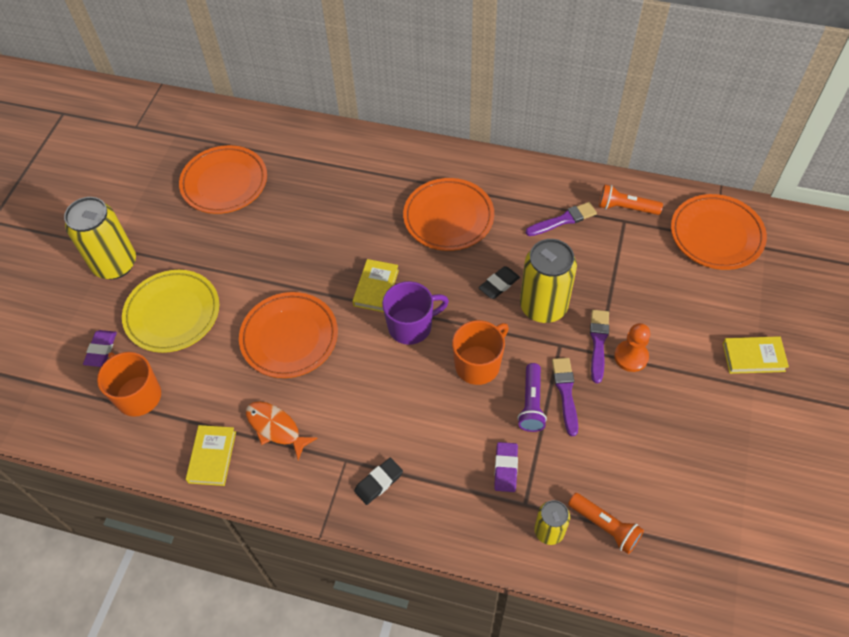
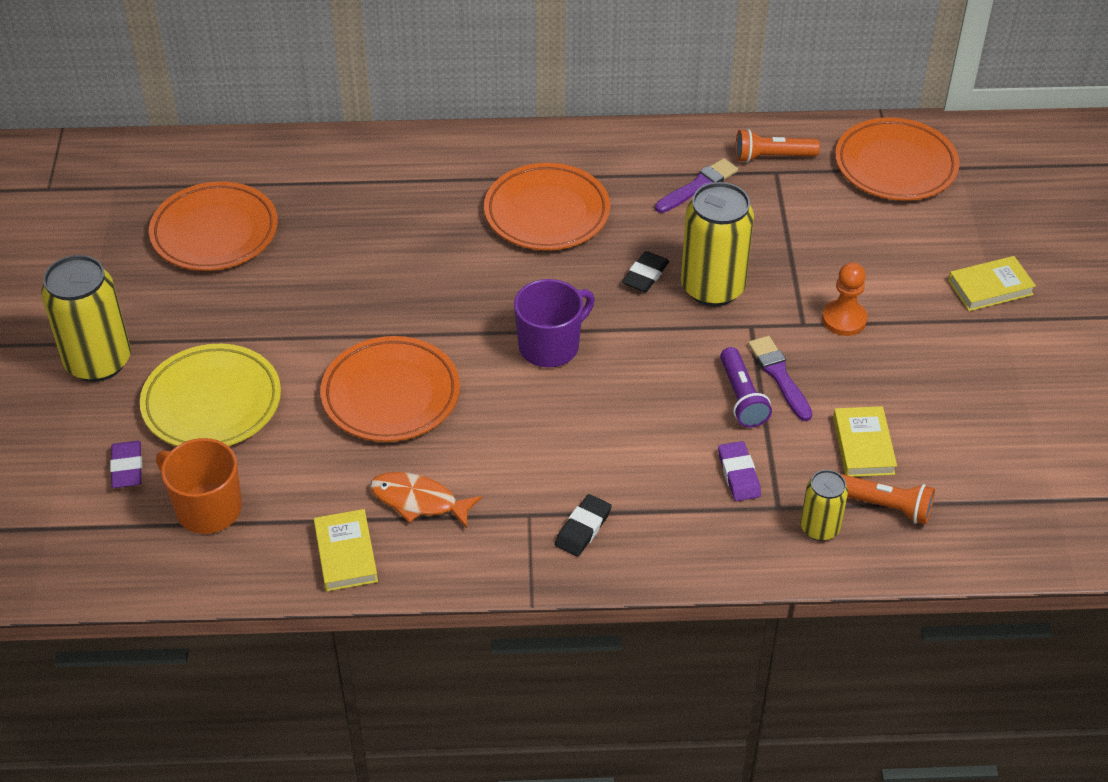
camera: 20 degrees left, 10 degrees down
(376, 288) = (484, 313): yellow book -> yellow book (863, 445)
(478, 364) = (656, 370): orange mug -> none
(598, 342) = (797, 313): purple brush -> none

